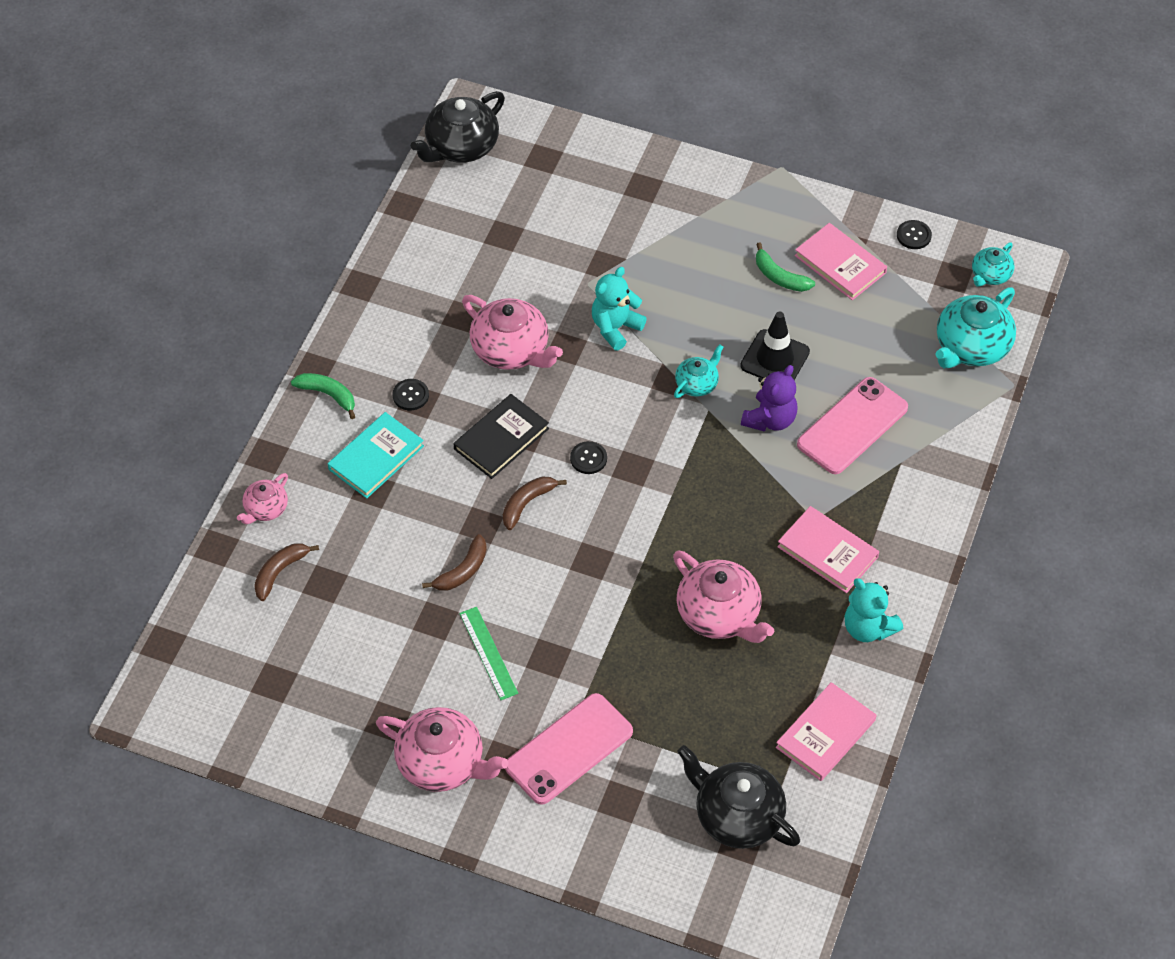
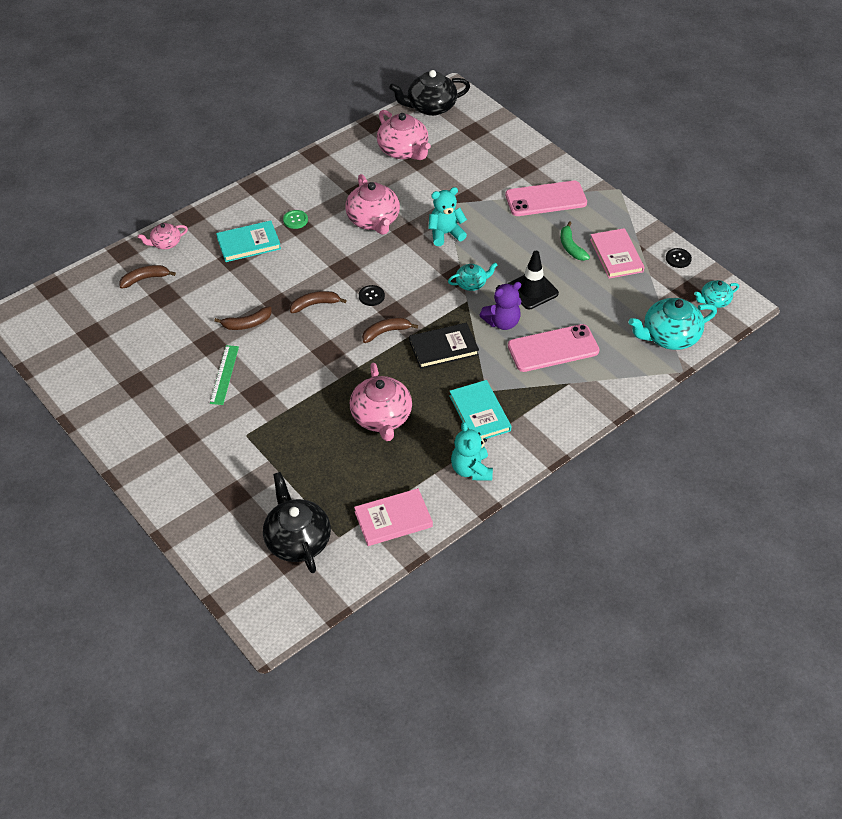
camera: 30 degrees right, 5 degrees down
(328, 395) = (249, 201): green banana -> none
(410, 395) = (295, 220): black button -> green button
(442, 763) = (147, 422): pink teapot -> pink teapot (403, 151)
(501, 439) = (328, 264): black book -> black book (443, 348)
(569, 749) = (227, 450): pink phone -> pink phone (545, 199)
(642, 499) = (386, 332): none -> brown banana
(827, 552) = (479, 413): pink book -> turquoise book

